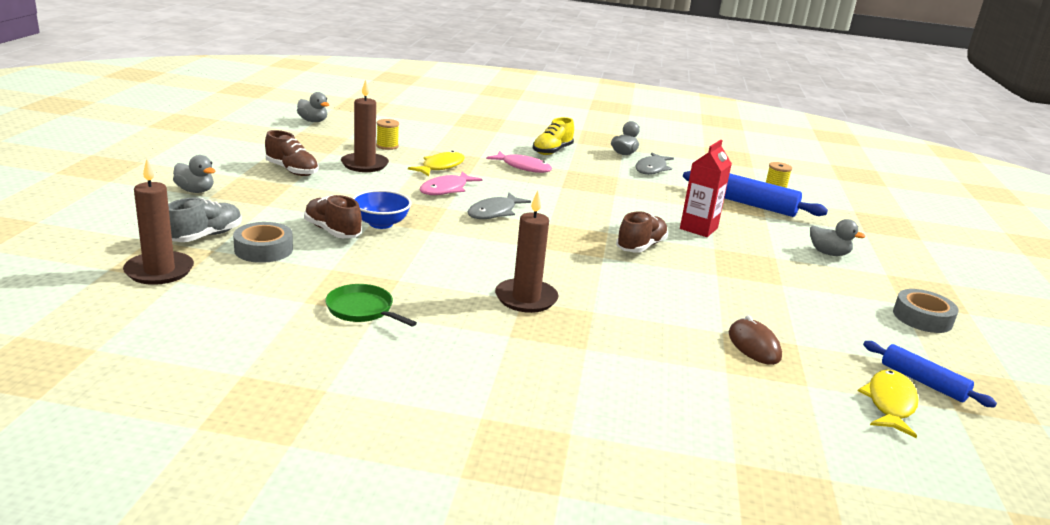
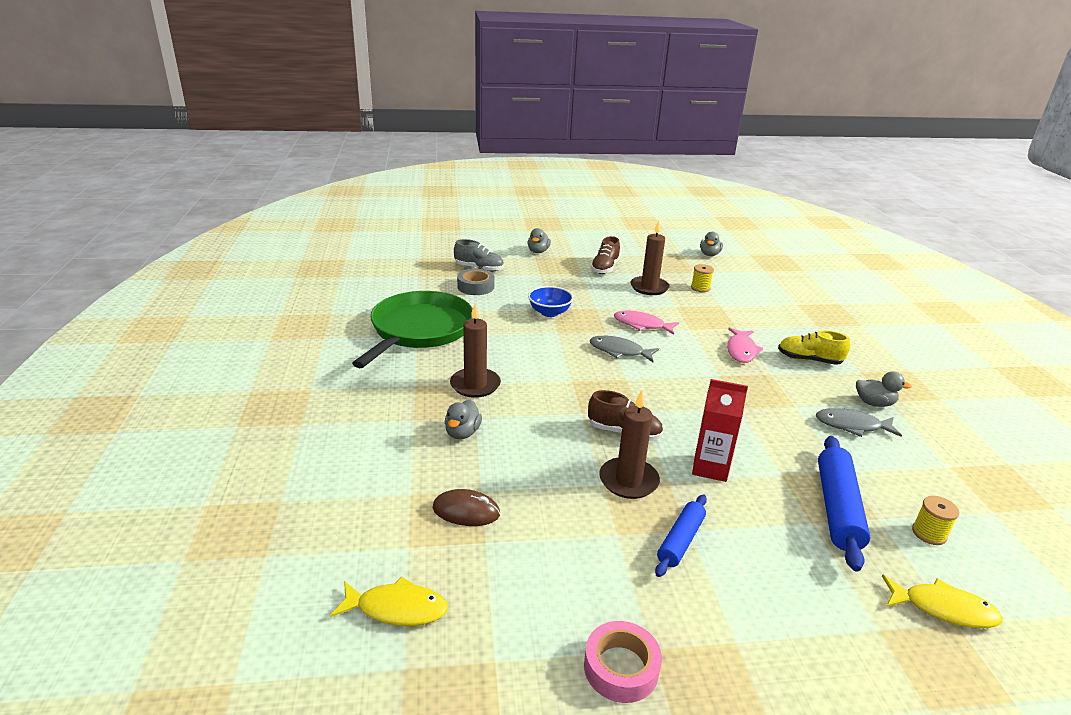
camera: 75 degrees right, 5 degrees up
(159, 271) = (427, 269): brown candle -> brown candle (628, 481)
(332, 231) = (521, 300): brown shoe -> none
(362, 309) = (419, 330): green pan -> green pan, size x2.33
(441, 167) = (687, 315): yellow fish -> yellow fish (943, 609)
(754, 345) = (466, 511): brown mouse -> brown mouse turned 45 degrees clockwise
(828, 253) = (748, 581): grey duck -> grey duck (462, 433)
(922, 318) = (621, 668): grey tape -> pink tape
(923, 382) = (452, 645): blue rolling pin -> blue rolling pin (680, 541)

